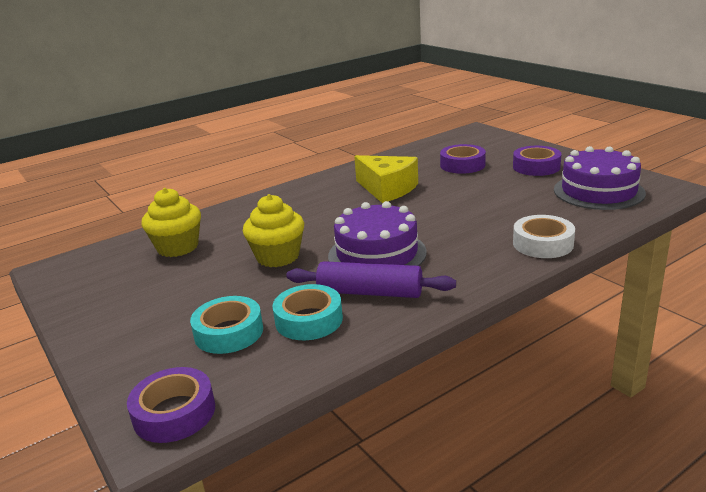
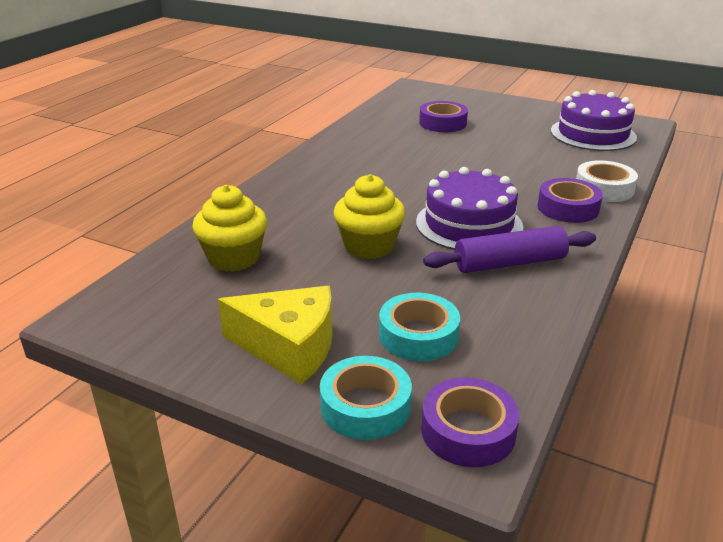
camera: 30 degrees left, 5 degrees up
(309, 320) = (484, 303): turquoise tape -> turquoise tape (365, 406)
(387, 189) = (397, 157): yellow cheese -> yellow cheese (289, 347)
(536, 167) = (513, 117): purple tape -> purple tape (568, 208)

